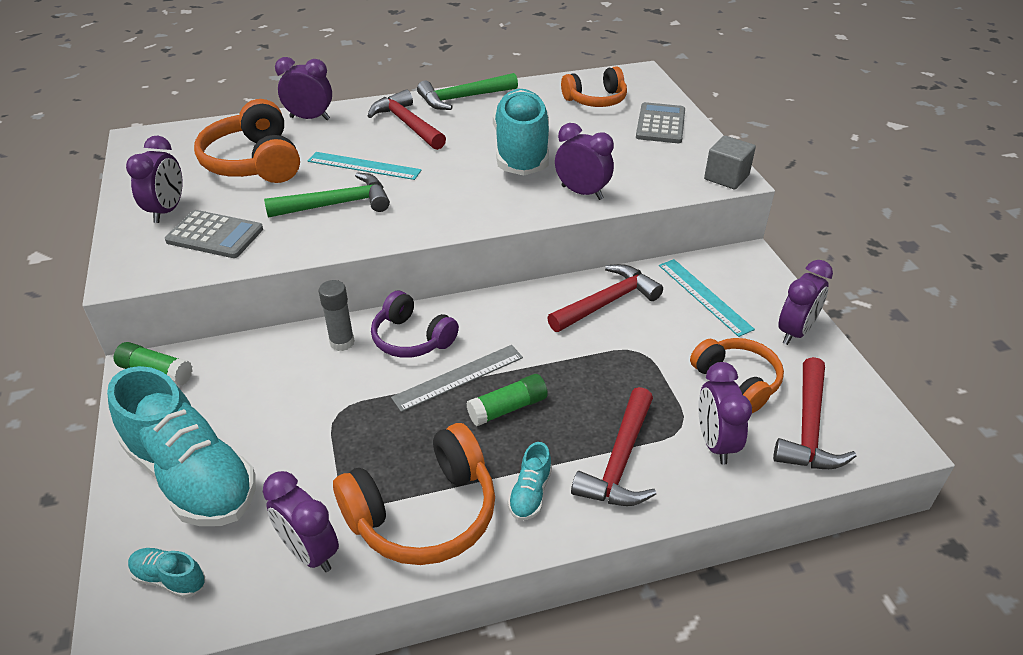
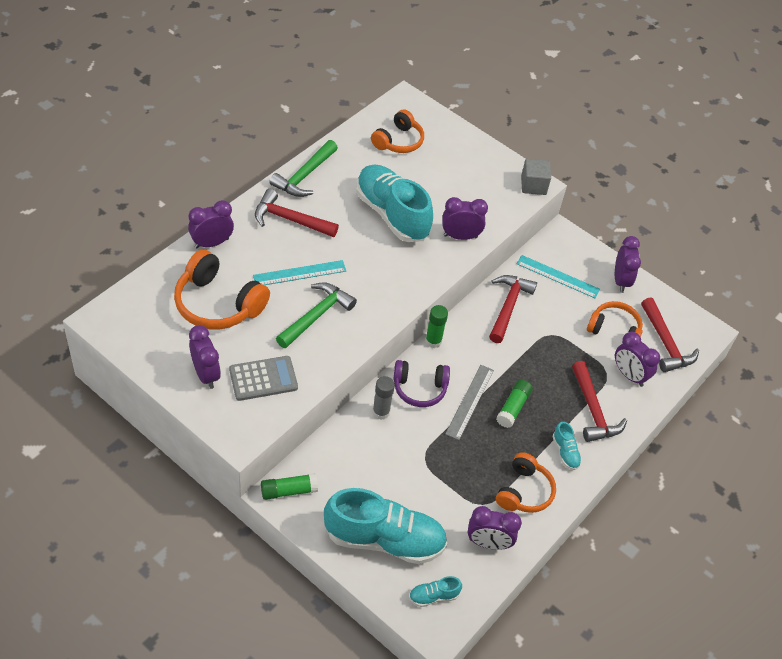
camera: 40 degrees left, 10 degrees up
(423, 513) = (524, 491): orange headphones -> orange headphones, size x0.66
(478, 300) = (433, 341): none -> green glue stick
(660, 124) = (459, 150): grey calculator -> none

